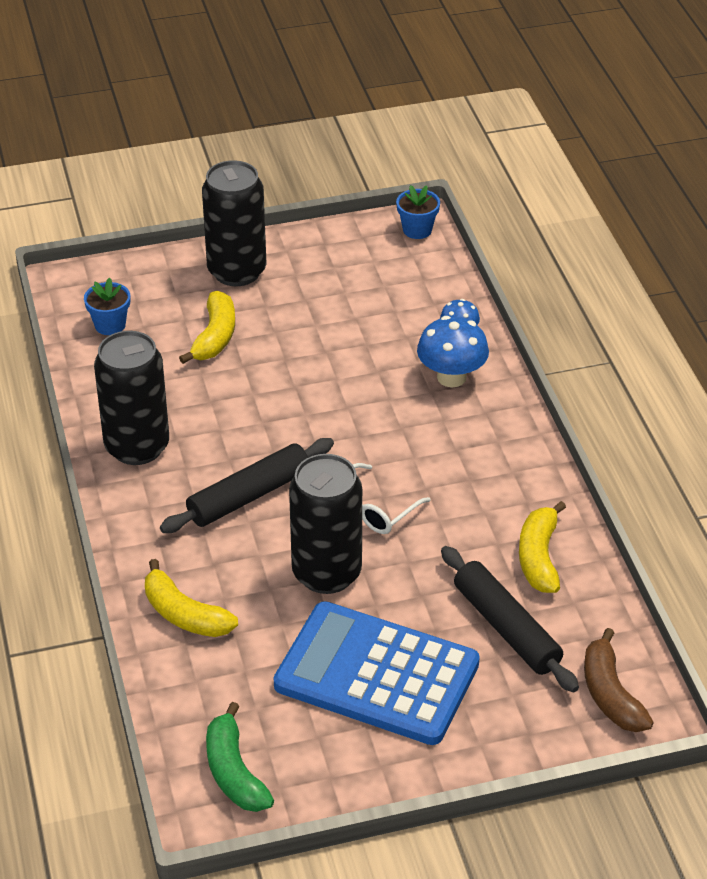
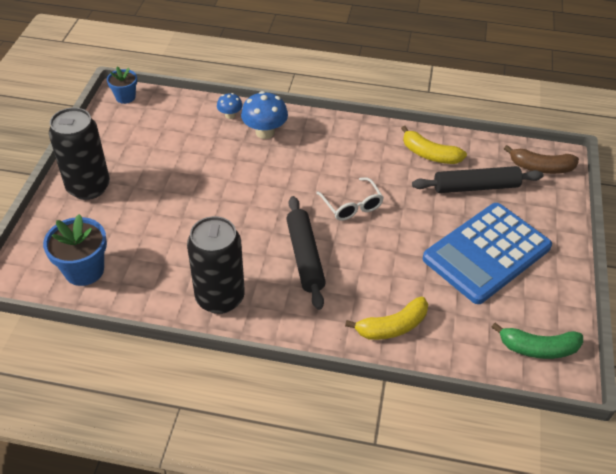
camera: 65 degrees left, 5 degrees up
(110, 325) = (84, 270): blue flower pot -> blue flower pot, size x1.62
(215, 337) = (143, 220): yellow banana -> none
(326, 573) = (393, 245): black can -> none

